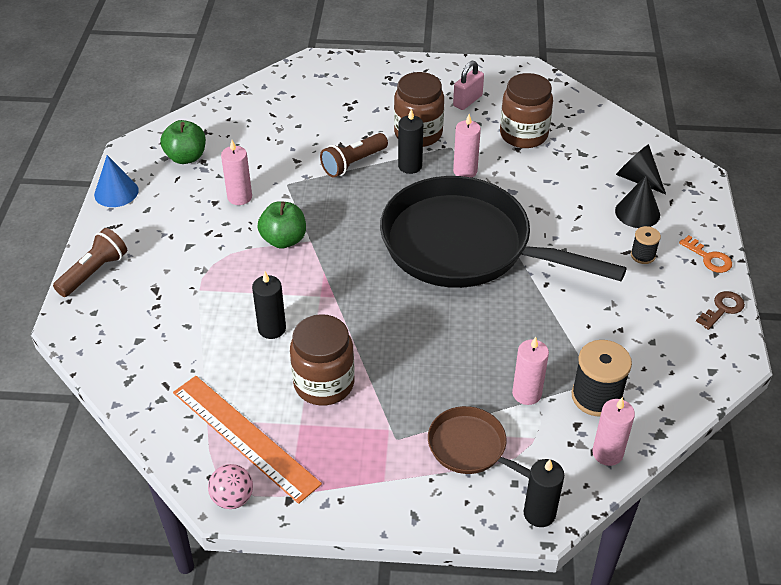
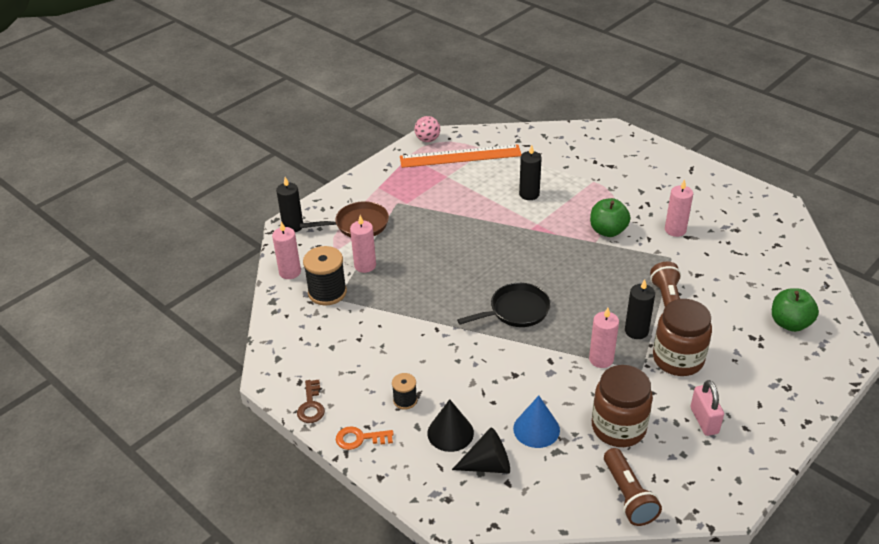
camera: 130 degrees right, 5 degrees down
(94, 272) = (649, 150): brown flashlight -> brown flashlight (628, 496)
(116, 192) = (729, 181): blue cone -> blue cone (536, 429)
(186, 157) = (748, 223): green apple -> green apple (790, 323)
(324, 383) = (465, 195): brown jar -> none
(465, 246) = (516, 310): black pan -> black pan, size x0.45

